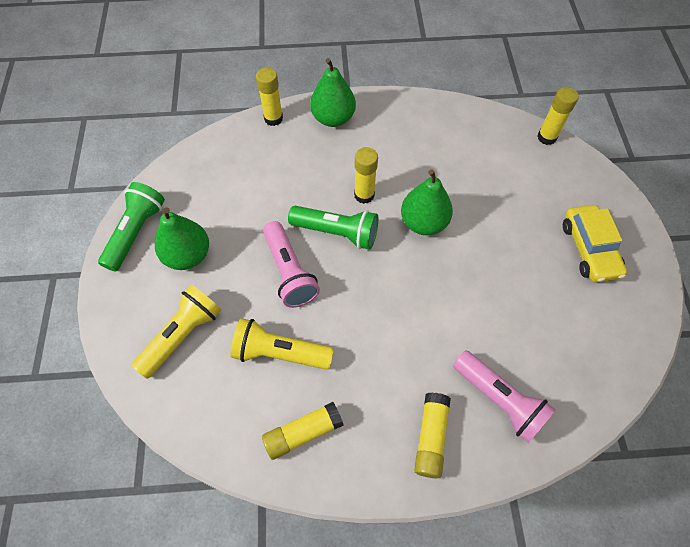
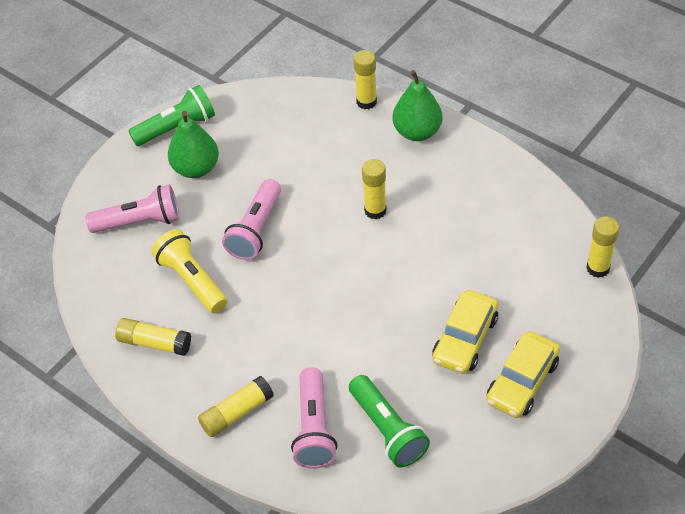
camera: 45 degrees right, 10 degrees down
(182, 335) = (139, 222): yellow flashlight -> pink flashlight
(337, 232) = (322, 225): green flashlight -> green flashlight (387, 430)
(423, 222) = (400, 264): green pear -> none
(523, 246) = (465, 339): none -> yellow car

